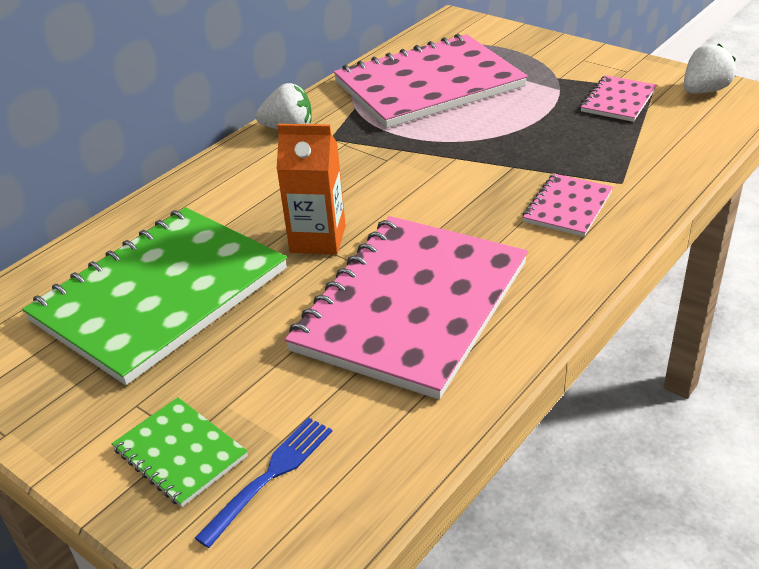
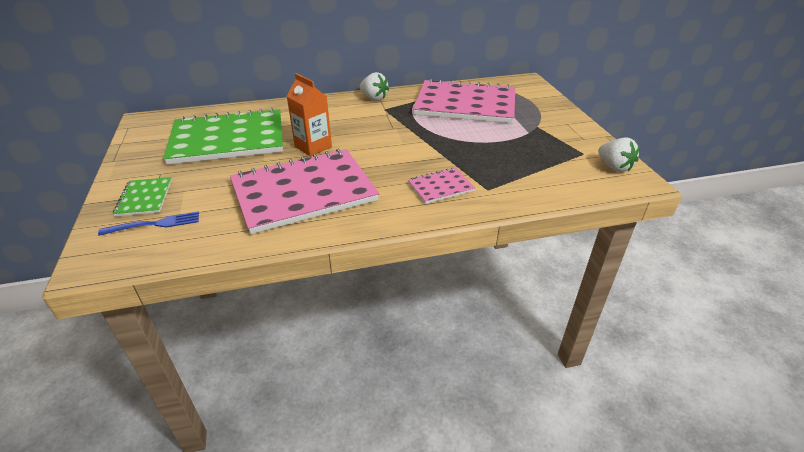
camera: 35 degrees right, 0 degrees up
(618, 100) = (552, 151): pink notebook -> none
(704, 91) = (614, 167): white strawberry -> white strawberry turned 60 degrees clockwise

